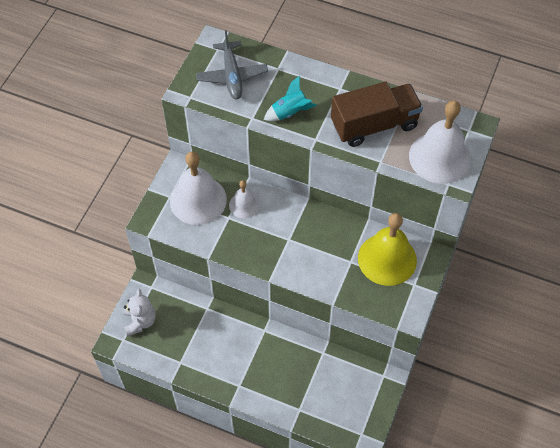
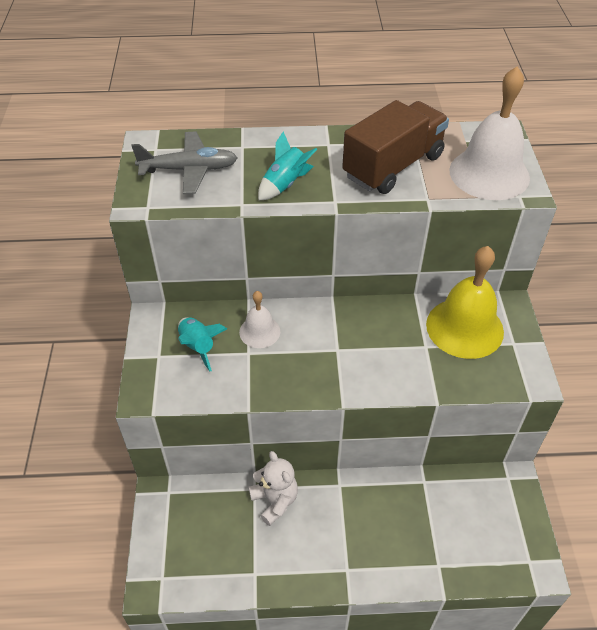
camera: 25 degrees left, 10 degrees down
(140, 321) = (174, 543): white teddy bear -> white teddy bear (275, 501)
(198, 200) = (198, 347): white bell -> turquoise rocket
(232, 76) = (189, 170): grey plane -> grey plane turned 60 degrees counterclockwise

